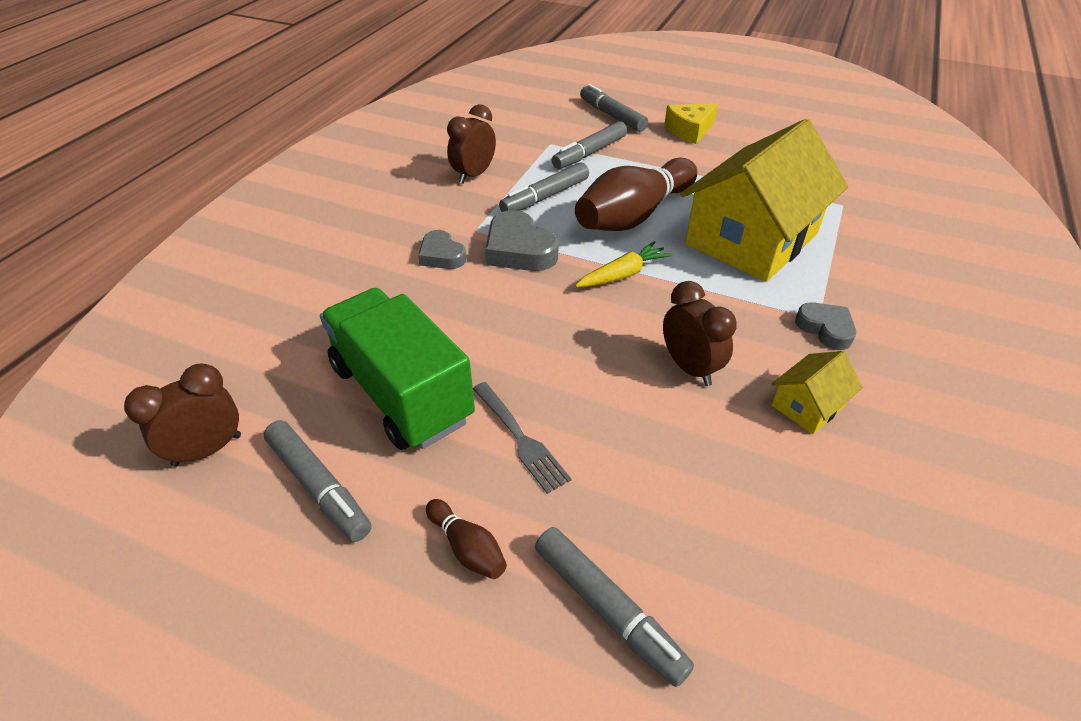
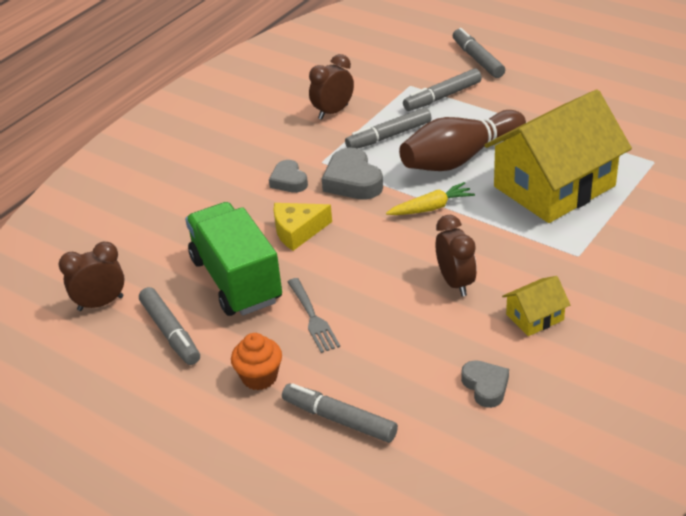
camera: 15 degrees right, 5 degrees down
(467, 548) = (259, 377): brown bowling pin -> orange cupcake
(608, 609) = (339, 419): grey marker -> grey marker turned 150 degrees clockwise
(689, 130) = (545, 79): yellow cheese -> yellow cheese (298, 231)
(825, 329) = (579, 264): grey heart -> grey heart (485, 386)

